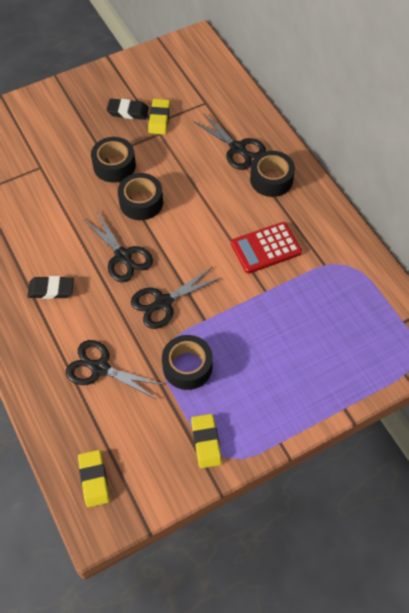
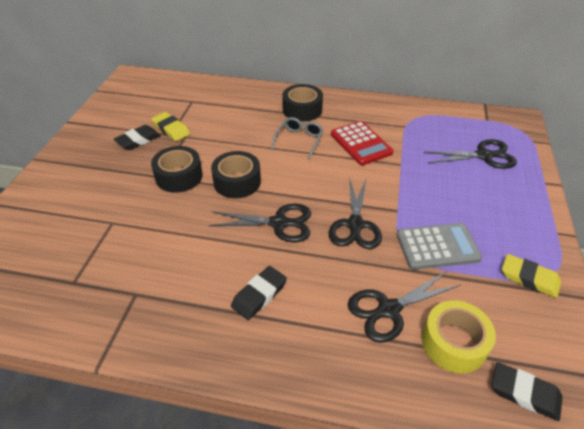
camera: 50 degrees left, 15 degrees down
(94, 479) = (524, 393): yellow eraser -> black eraser
(103, 420) = (454, 343): none -> yellow tape
(187, 366) = (437, 247): black tape -> grey calculator
(227, 205) = (299, 140): none -> grey glasses
(237, 148) = (254, 109): black scissors -> black scissors (484, 156)
(266, 248) = (361, 143): red calculator -> red calculator turned 45 degrees counterclockwise

